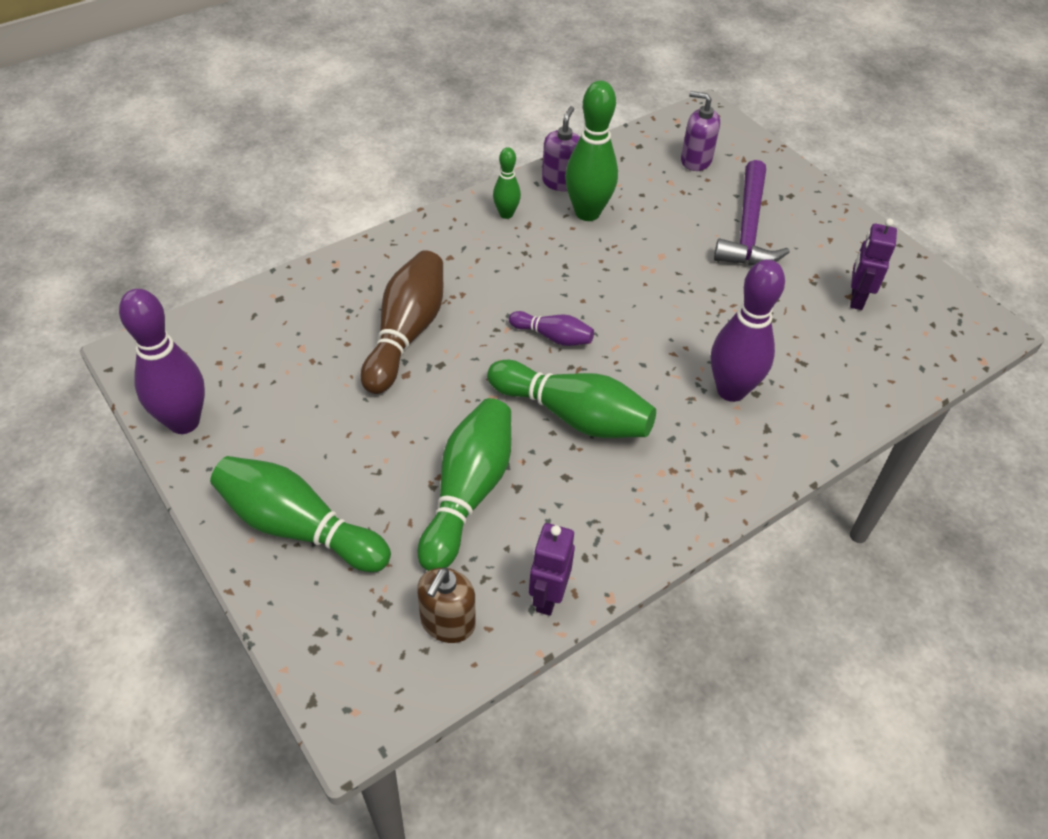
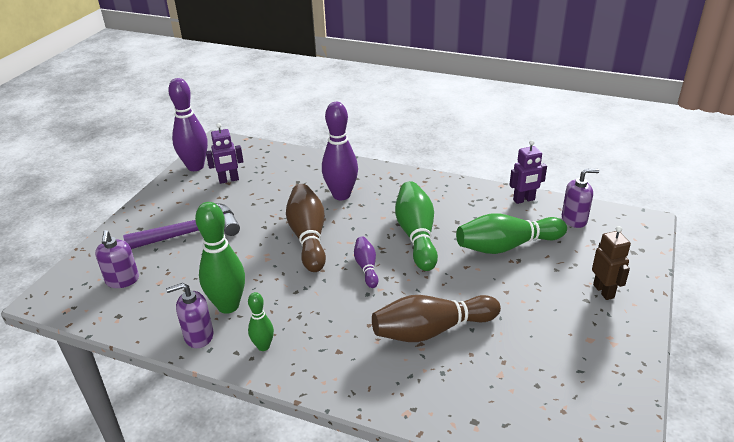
camera: 120 degrees left, 15 degrees down
(184, 422) = (621, 390): purple bowling pin -> purple bowling pin (195, 167)
(298, 527) = (604, 291): green bowling pin -> brown robot
(447, 623) = (574, 219): brown soap dispenser -> purple soap dispenser
(657, 316) = (308, 237): none -> brown bowling pin

